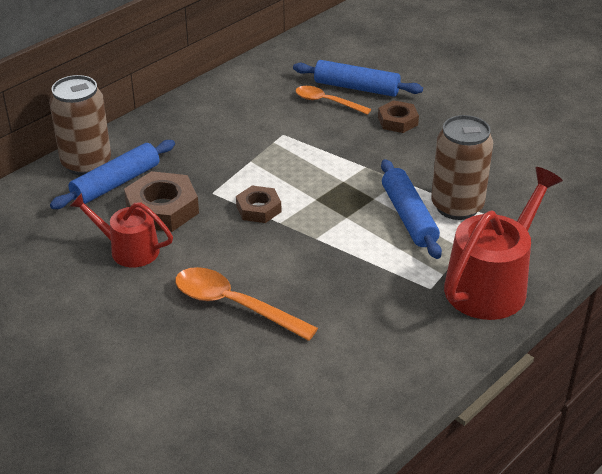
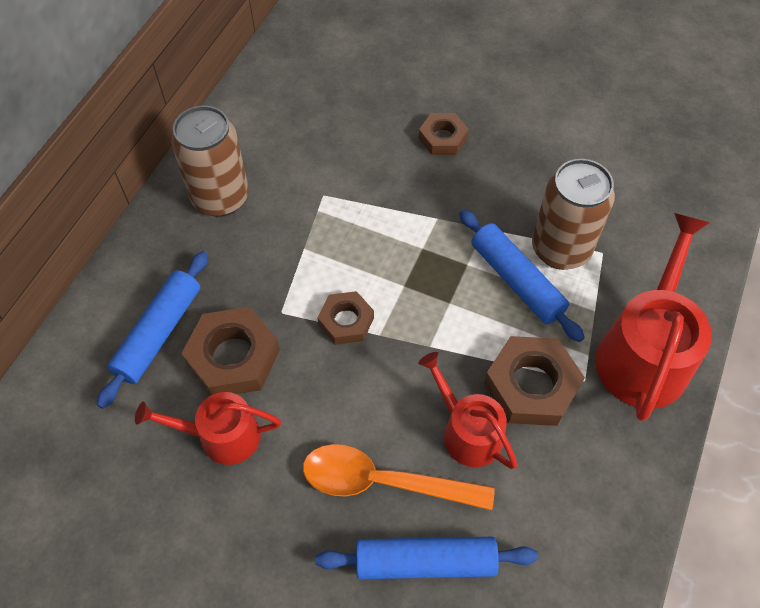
camera: 20 degrees left, 20 degrees up
(86, 163) = (108, 312): brown can -> brown can (220, 198)
(316, 293) = (467, 431): none -> red watering can
(327, 102) = (351, 130): orange spoon -> none
(356, 88) = (375, 99): blue rolling pin -> blue rolling pin (425, 562)
(384, 280) = (531, 385): none -> brown nut

